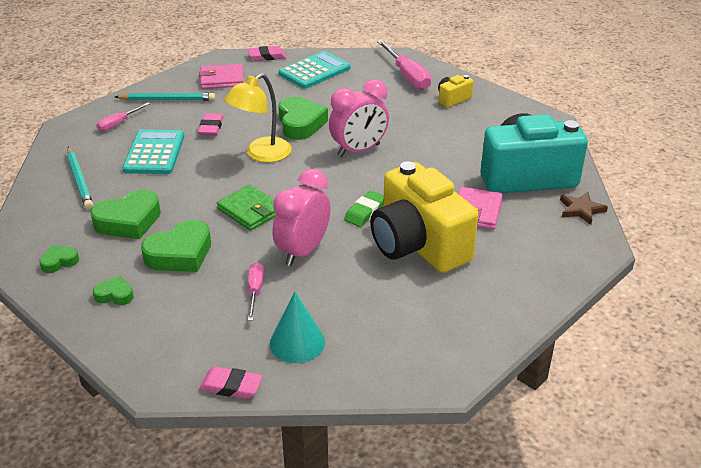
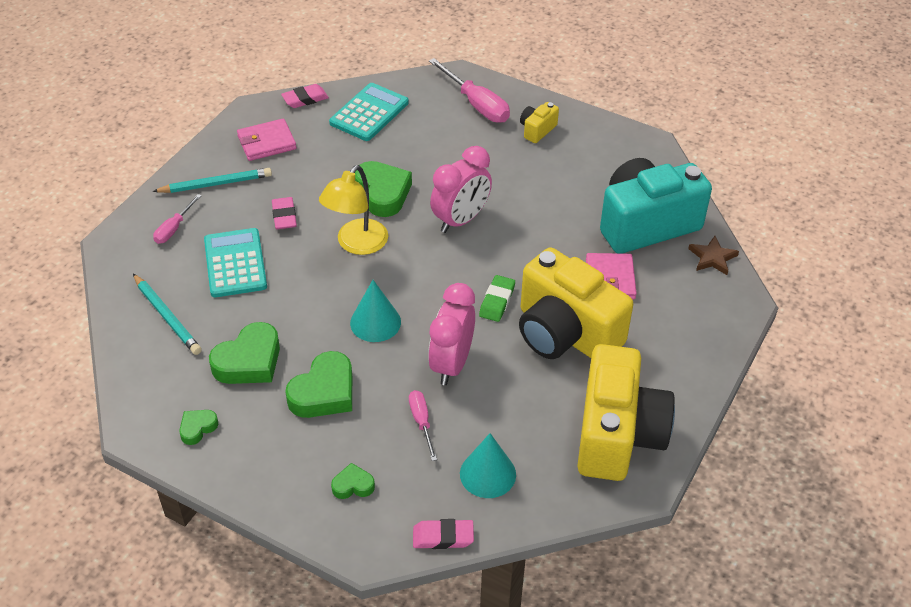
camera: 15 degrees left, 10 degrees up
(115, 295) = (277, 457): green heart -> green heart (353, 485)
(250, 210) = (375, 322): green wallet -> turquoise cone
(436, 333) = (617, 435): none -> yellow camera

